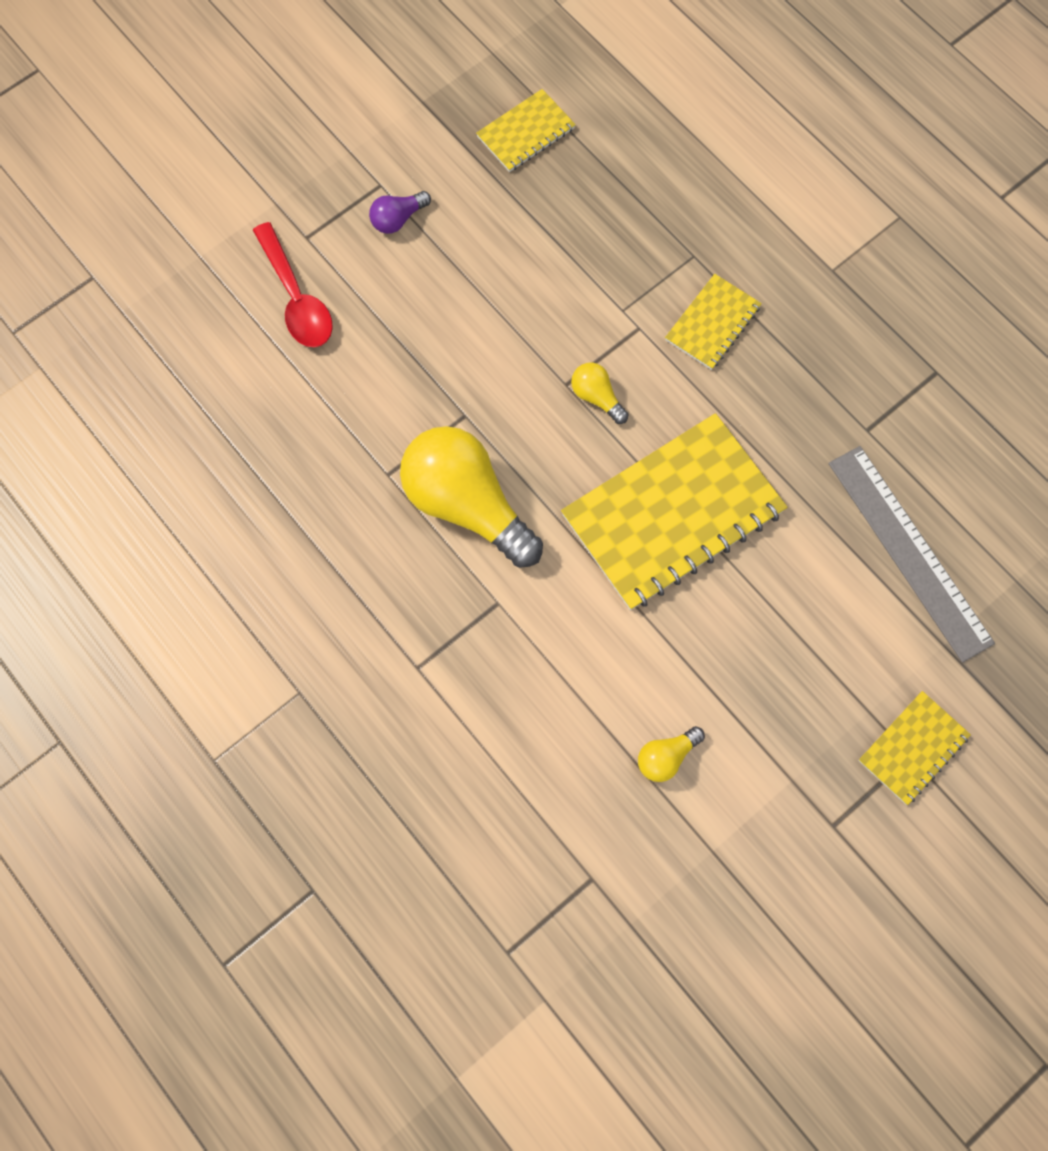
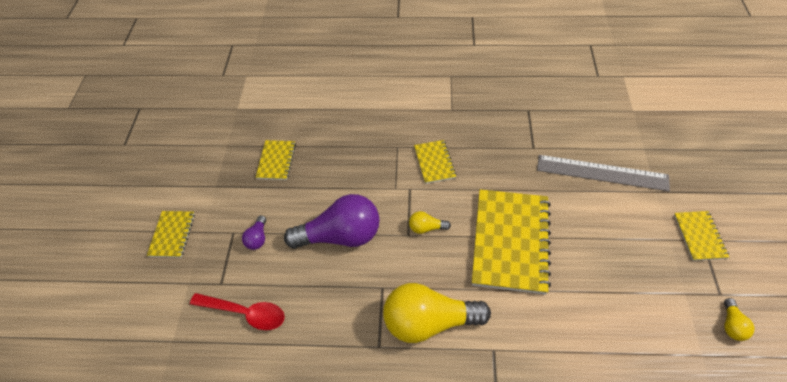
camera: 45 degrees left, 20 degrees down
(315, 123) = (172, 235): none -> yellow notebook
(489, 308) = (340, 236): none -> purple light bulb
(666, 756) = (636, 337): yellow light bulb -> yellow light bulb (732, 325)

